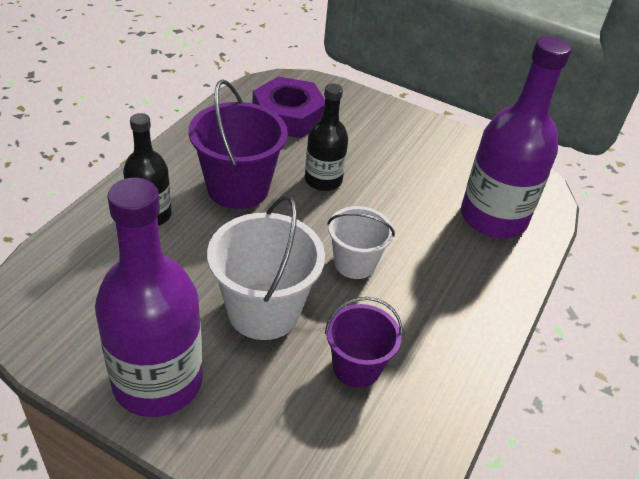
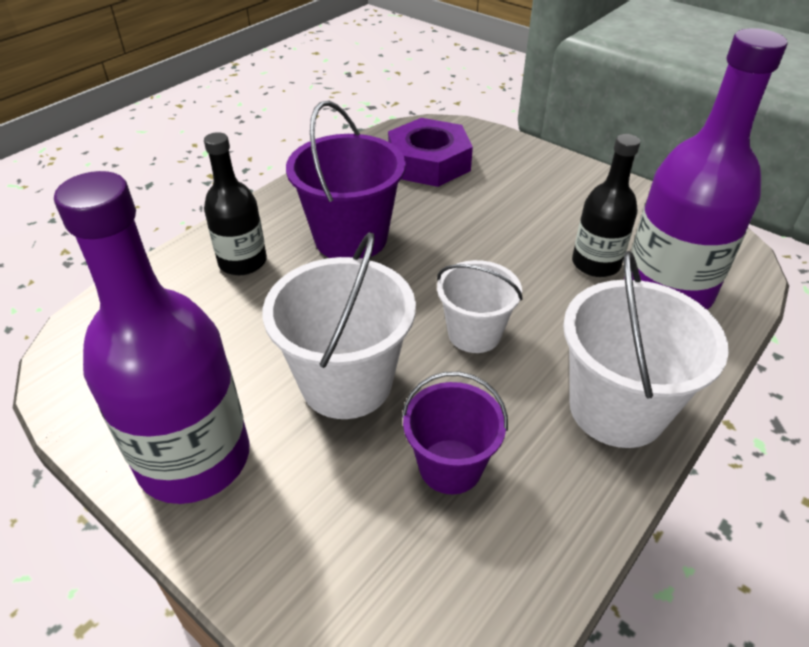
camera: 15 degrees right, 0 degrees up
(323, 180) = (455, 234): black bottle -> black bottle (596, 263)
(469, 313) = (616, 409): none -> white bucket

